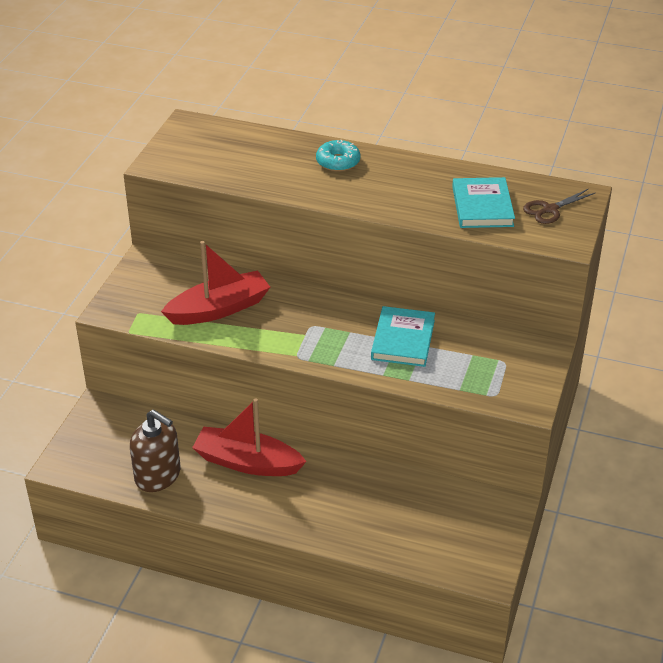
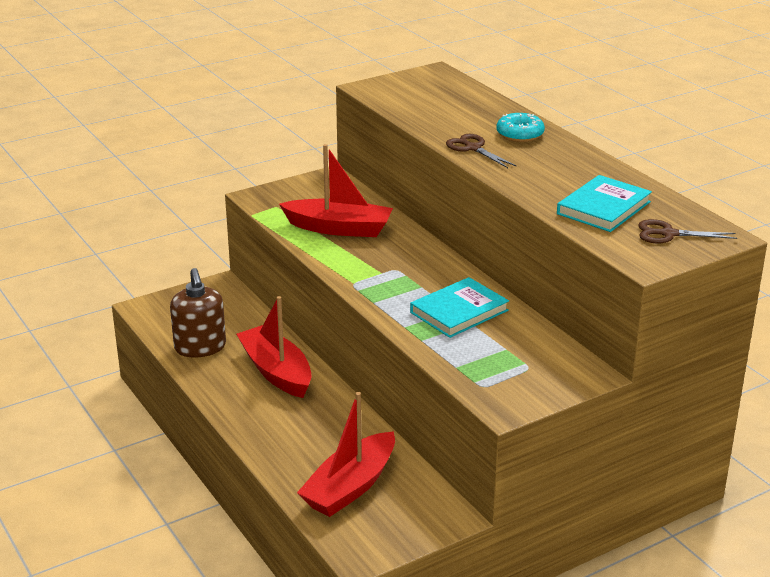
camera: 40 degrees right, 10 degrees down
(322, 192) = (473, 148): none -> brown scissors
(419, 526) = (350, 487): none -> red boat

